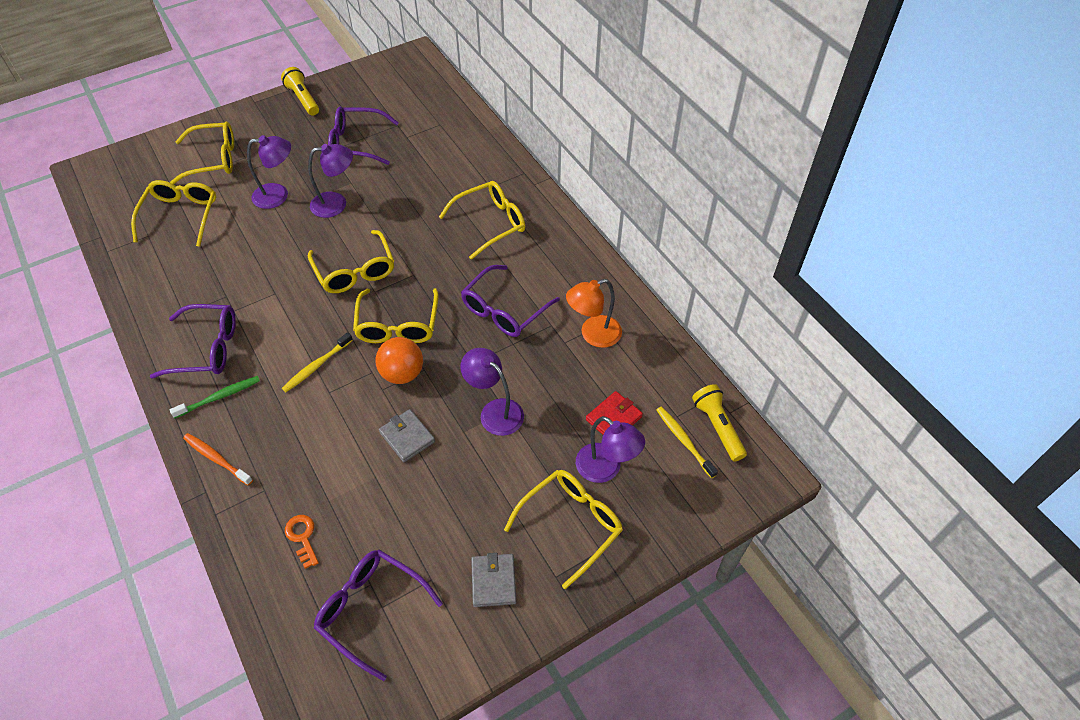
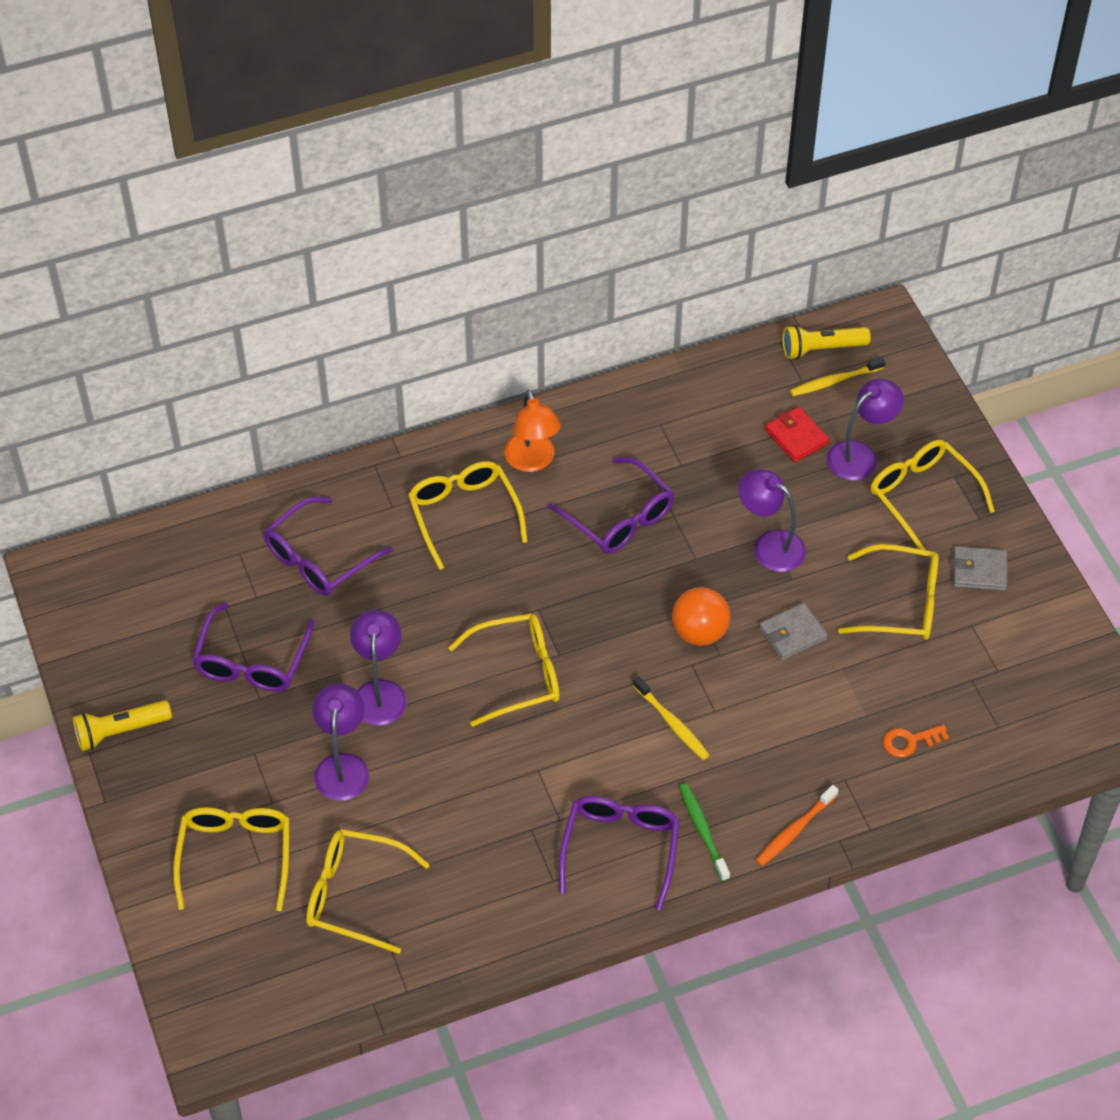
camera: 80 degrees left, 0 degrees up
(371, 610) = (1000, 680): purple glasses -> purple glasses (319, 558)
(397, 325) = (622, 632): yellow glasses -> yellow glasses (901, 603)
(495, 411) = (769, 545): purple lamp -> purple lamp turned 75 degrees clockwise
(593, 335) = (675, 435): orange lamp -> orange lamp (532, 461)

